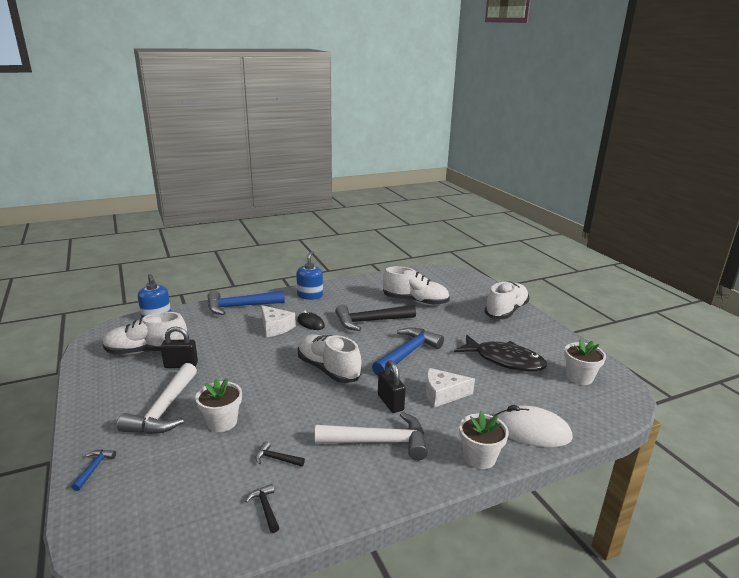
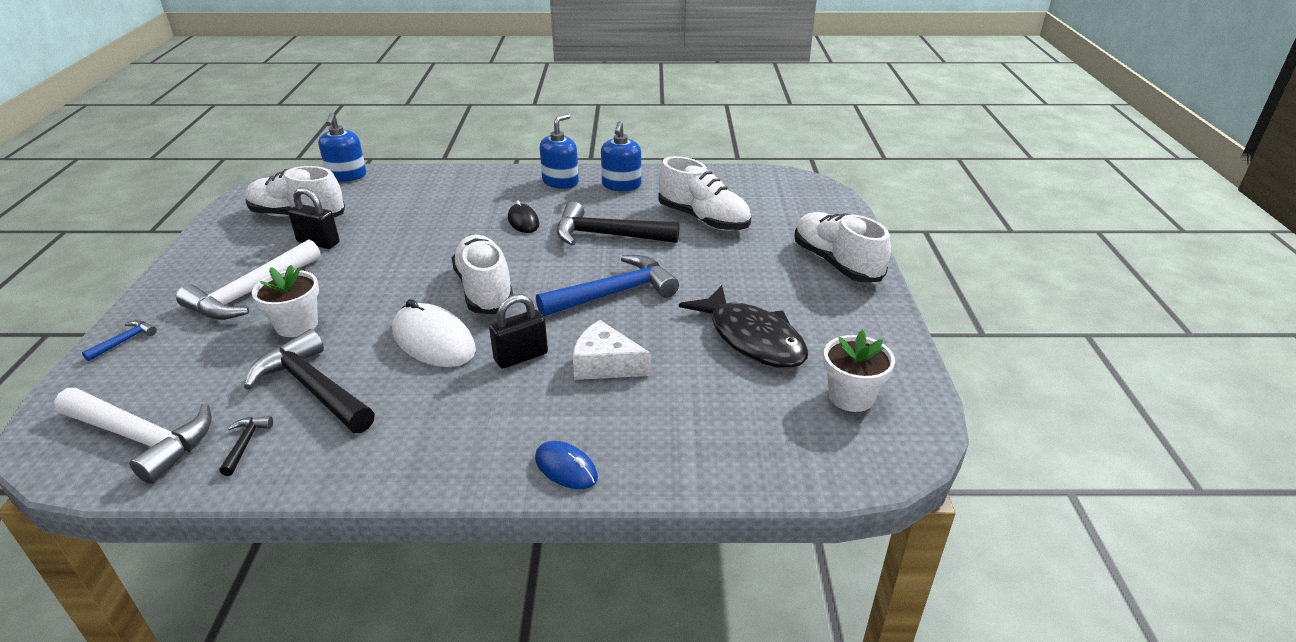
camera: 25 degrees right, 10 degrees up
(240, 306) = (456, 180): blue hammer -> none
(275, 327) = (473, 217): white cheese -> none
(276, 459) = (313, 388): black hammer -> black hammer, size x2.31
(349, 291) = (621, 185): none -> blue soap dispenser
(379, 442) = (454, 405): white hammer -> white hammer (142, 438)
(390, 403) = (521, 357): black padlock -> black padlock turned 60 degrees clockwise
(479, 457) = (566, 468): white flower pot -> blue mouse
(506, 311) = (836, 263): white shoe -> white shoe turned 90 degrees counterclockwise
(531, 431) = (682, 455): white mouse -> white mouse (433, 341)

